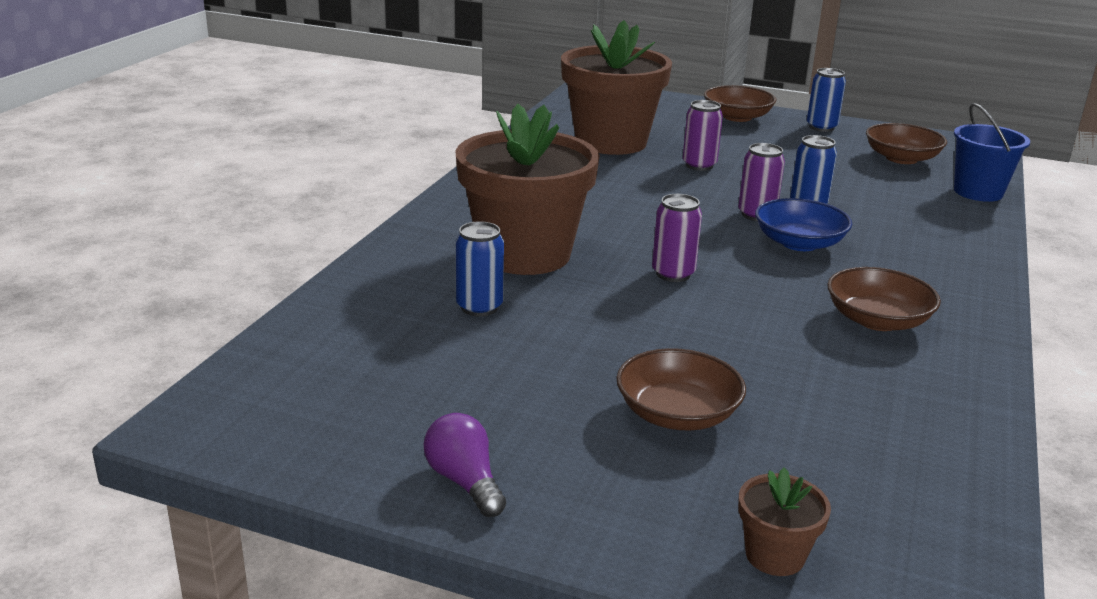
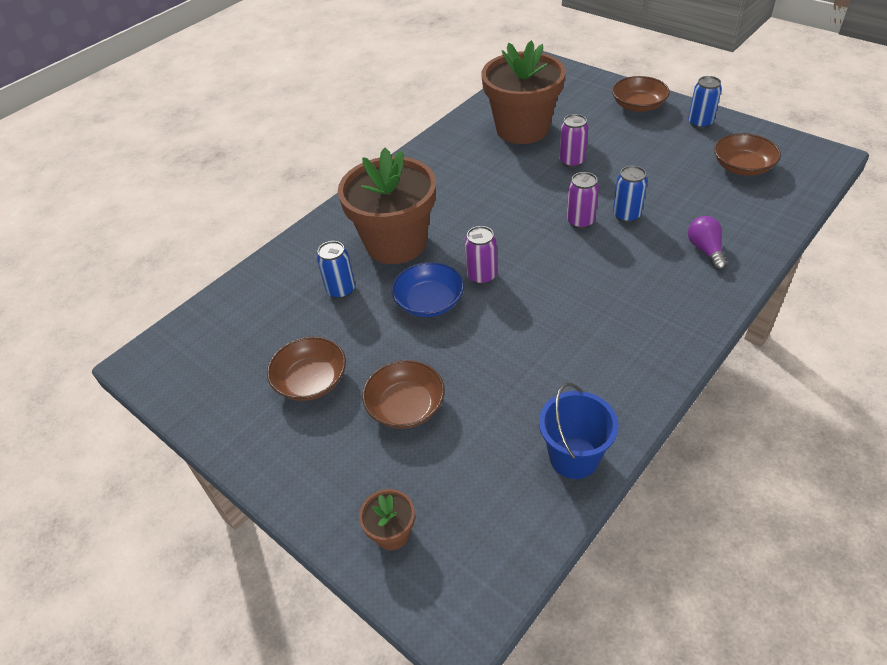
camera: 25 degrees right, 20 degrees up
(465, 482) = (256, 435): purple light bulb -> purple light bulb (705, 250)
(799, 243) = (592, 256): blue bowl -> blue bowl (429, 302)
(877, 320) = (596, 344): brown bowl -> brown bowl (311, 380)
(978, 192) = (779, 214): blue bucket -> blue bucket (574, 457)

